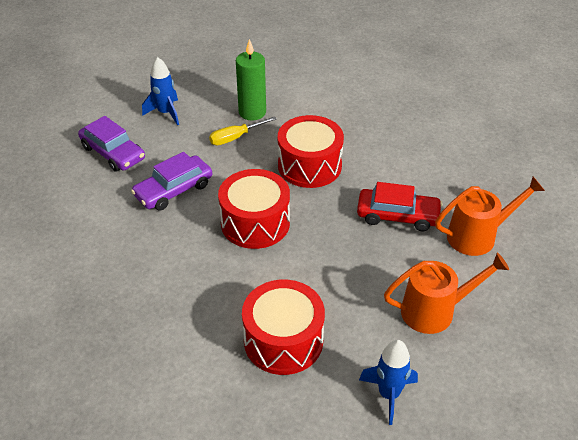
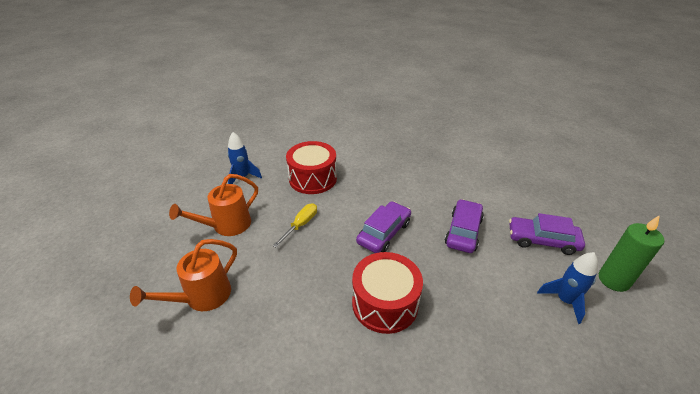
camera: 150 degrees right, 5 degrees down
(235, 138) = (475, 303): yellow screwdriver -> yellow screwdriver (301, 225)
(252, 112) = (496, 346): green candle -> green candle (613, 280)
(255, 223) = (384, 233): red drum -> purple car
(397, 216) = (279, 286): red car -> none

